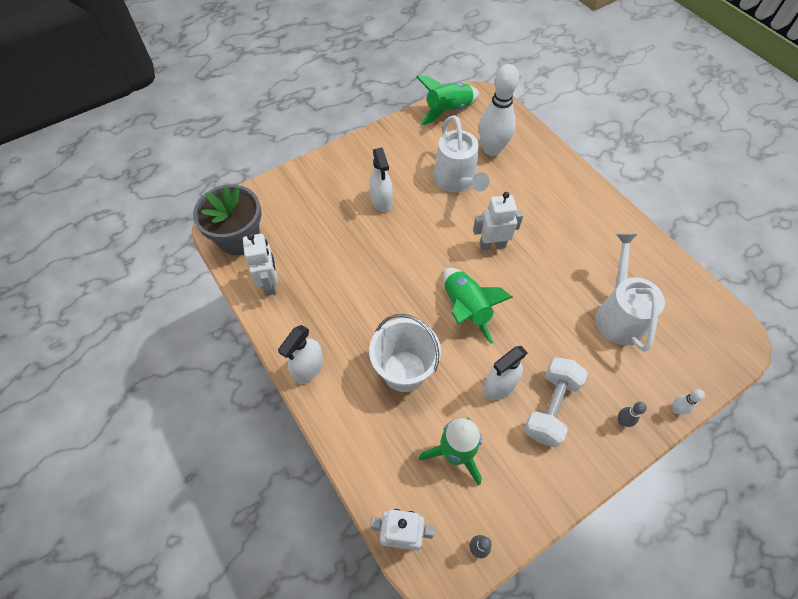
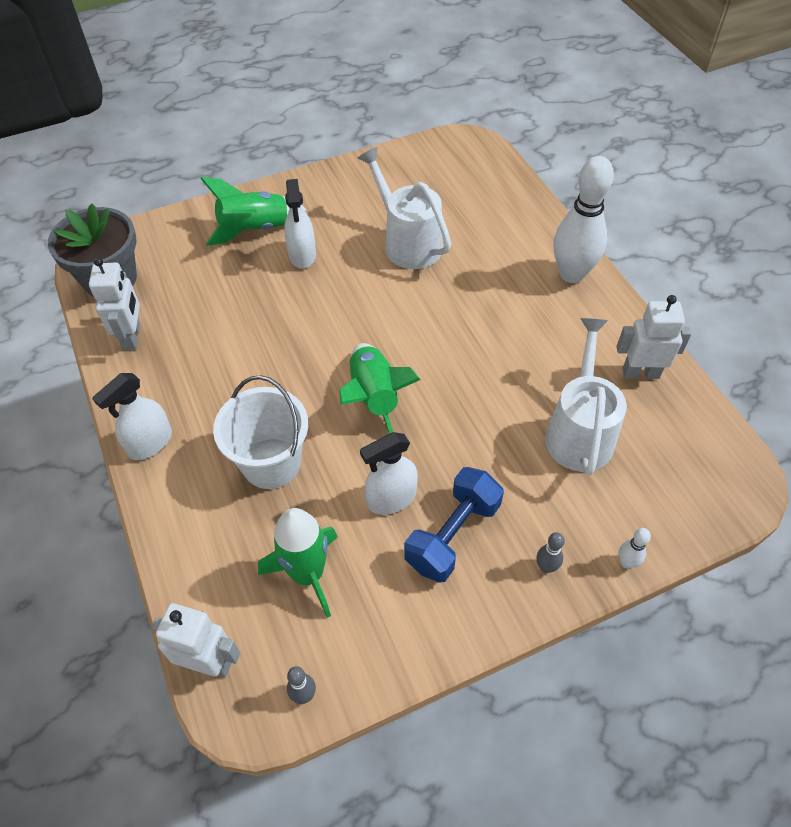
camera: 10 degrees right, 5 degrees down
(448, 110) = (421, 156): green rocket -> green rocket (255, 229)
(456, 181) = (407, 242): white watering can -> white watering can turned 150 degrees clockwise
(492, 149) = (465, 209): white bowling pin -> white bowling pin (571, 274)
(492, 245) = (432, 325): white robot -> white robot (640, 373)
(550, 407) = (452, 535): white dumbbell -> blue dumbbell

